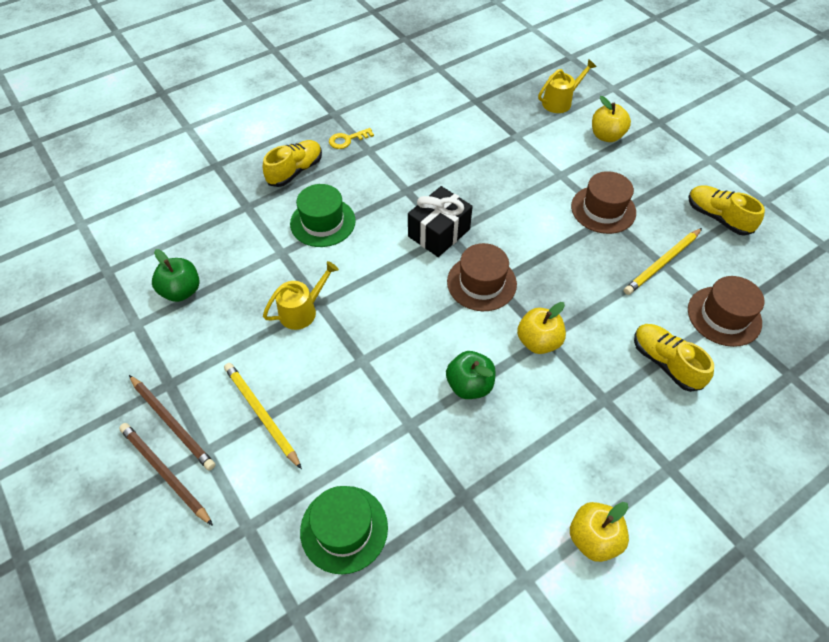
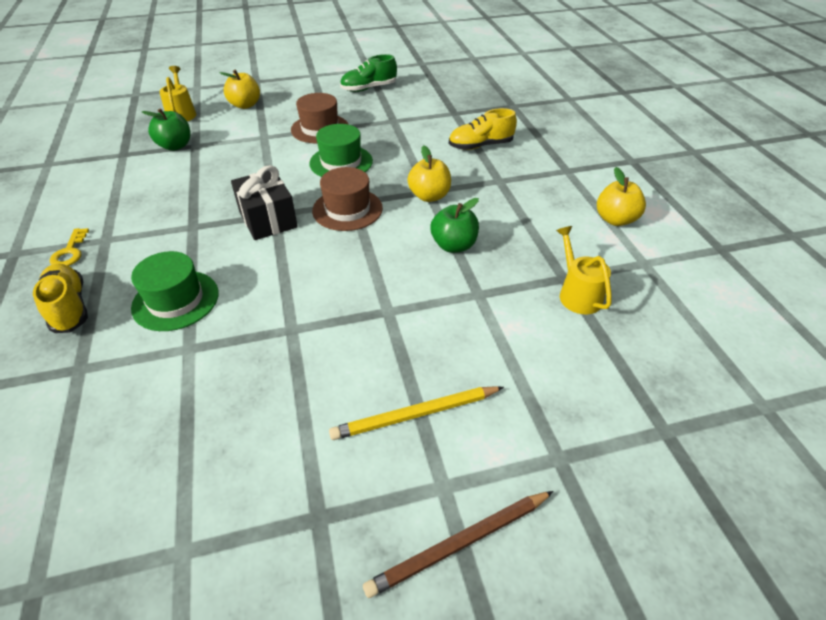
camera: 70 degrees left, 10 degrees down
(172, 423) = (385, 522): brown pencil -> none
(181, 291) = (165, 475): green apple -> green apple (175, 146)
(302, 311) = (292, 346): yellow watering can -> yellow watering can (577, 294)
(344, 529) = (578, 369): green hat -> green hat (341, 162)
(662, 263) = (392, 120): yellow pencil -> none
(717, 217) = (369, 88): yellow shoe -> green shoe
(724, 316) = (454, 112): brown hat -> none

